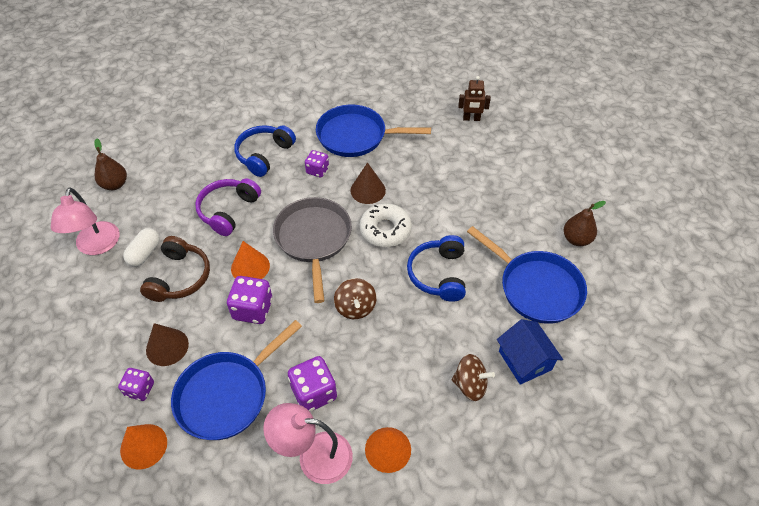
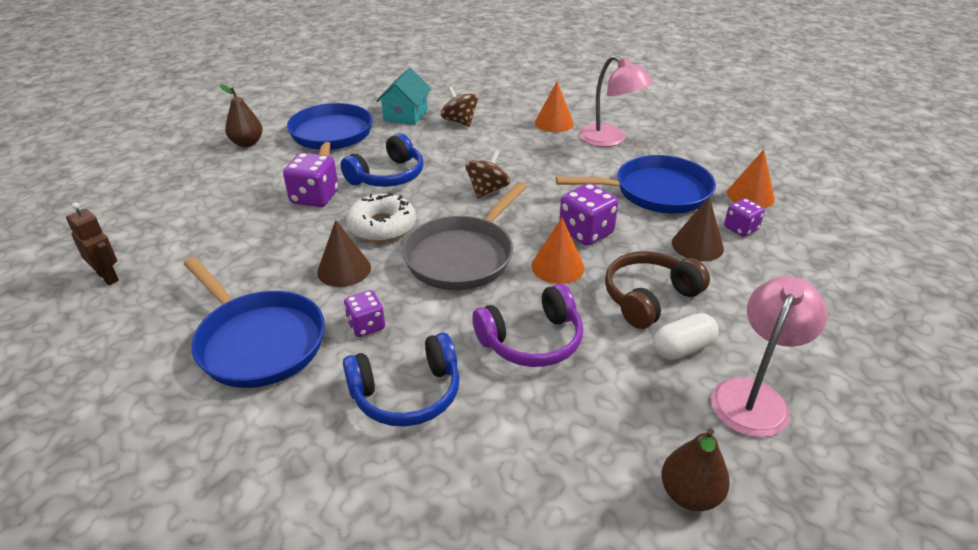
camera: 140 degrees left, 15 degrees down
(314, 392) = (579, 164): purple dice -> purple dice (314, 197)
(525, 360) = (405, 115): blue house -> turquoise house

